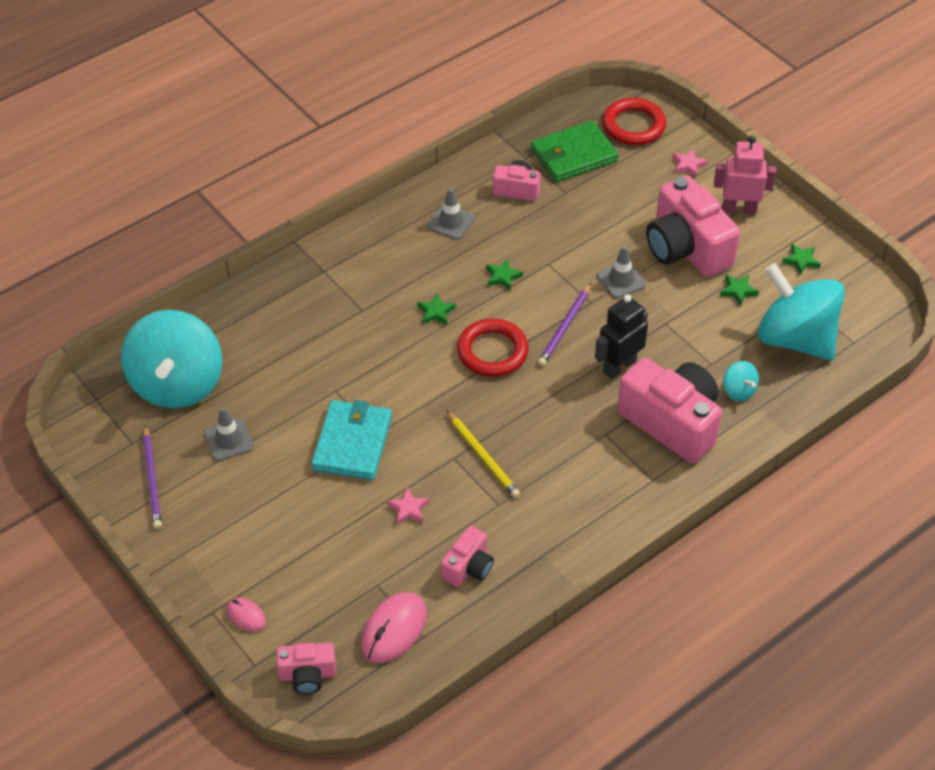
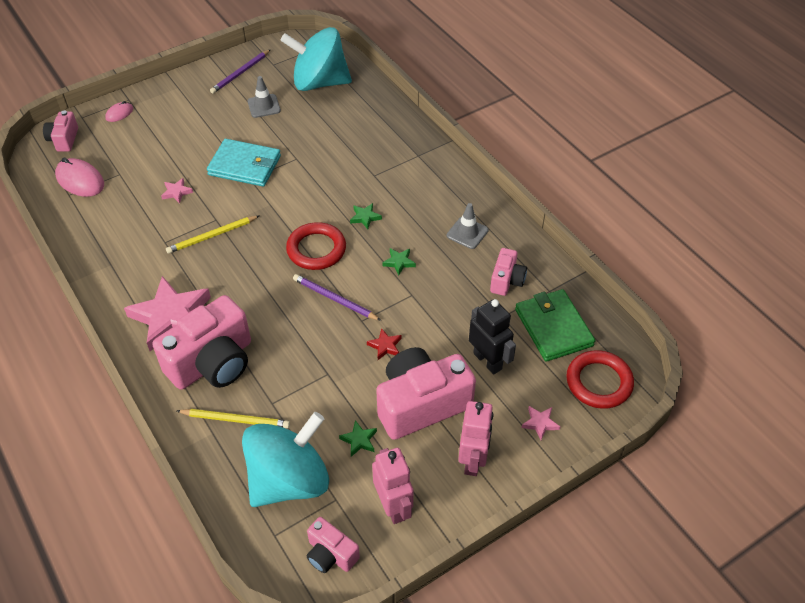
camera: 95 degrees right, 0 degrees up
(152, 479) = (240, 73): purple pencil -> purple pencil turned 45 degrees counterclockwise
(468, 567) = (115, 221): pink camera -> pink camera (331, 554)
(616, 473) = (171, 317): none -> pink star
(619, 366) = (283, 332): black robot -> black robot (488, 361)
(621, 280) = (385, 346): grey traffic cone -> red star
(738, 391) = (235, 419): turquoise spinning top -> yellow pencil
(801, 261) = (393, 506): green star -> pink robot

